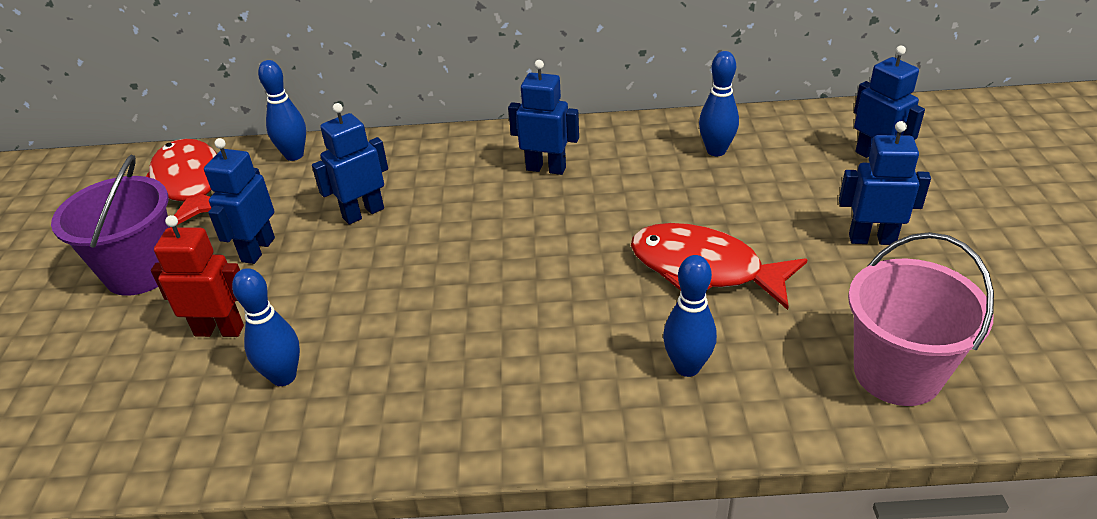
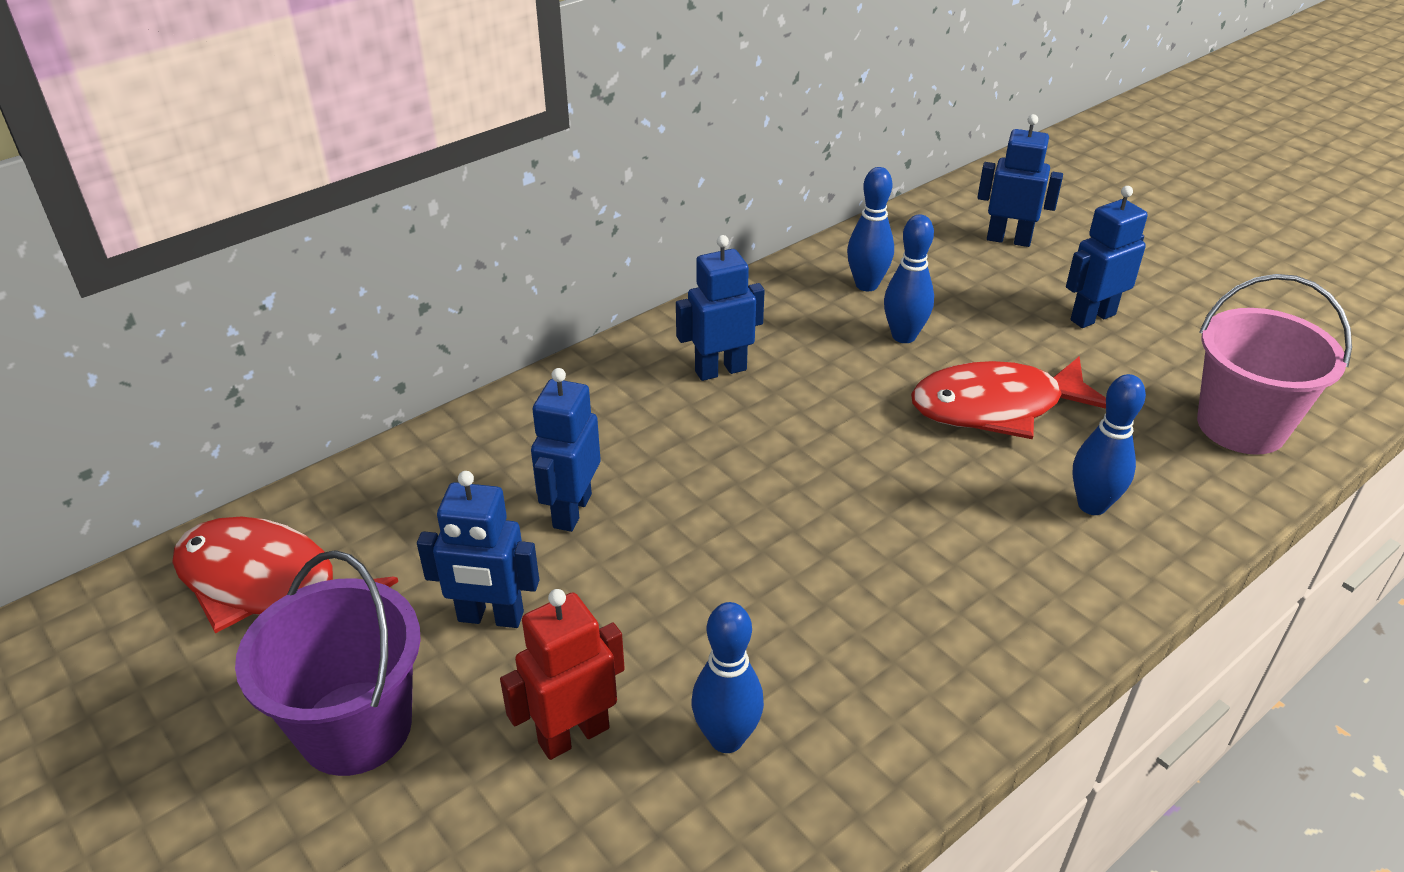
camera: 40 degrees left, 0 degrees up
(257, 250) = (490, 617): blue robot -> blue robot turned 60 degrees counterclockwise
(294, 155) = (379, 481): blue bowling pin -> blue bowling pin (903, 336)

